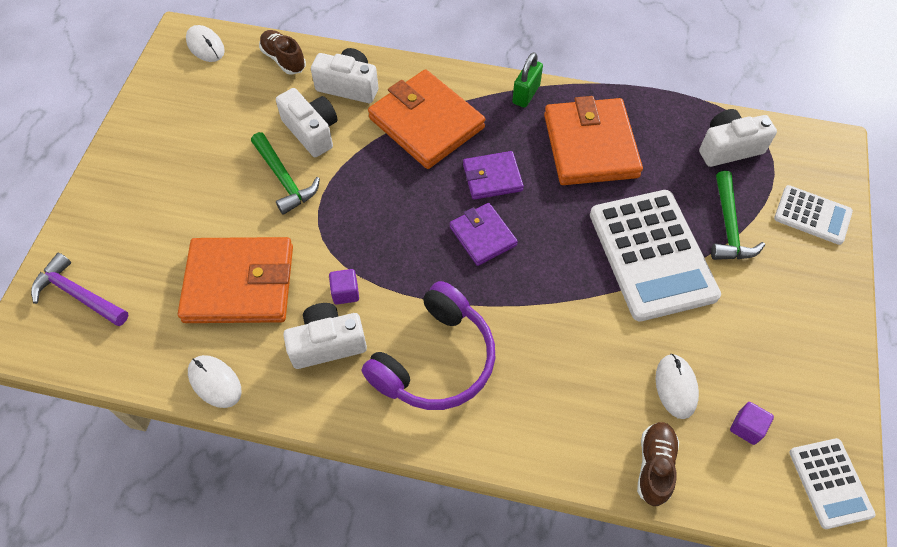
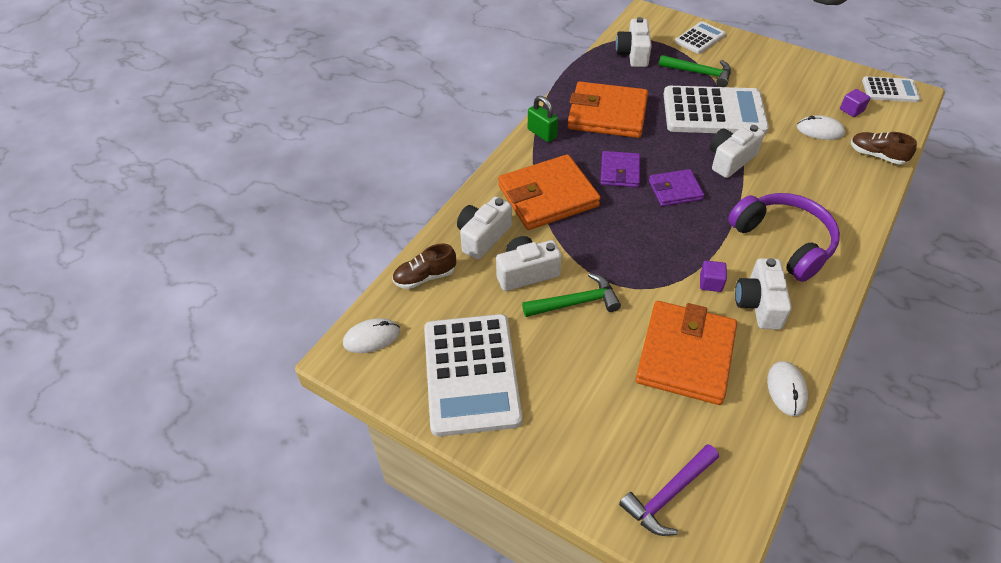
camera: 70 degrees left, 10 degrees down
(181, 122) = (471, 374): none -> white calculator
(215, 382) = (786, 389): white mouse -> white mouse turned 60 degrees counterclockwise
(563, 286) = (730, 160): none -> white camera

